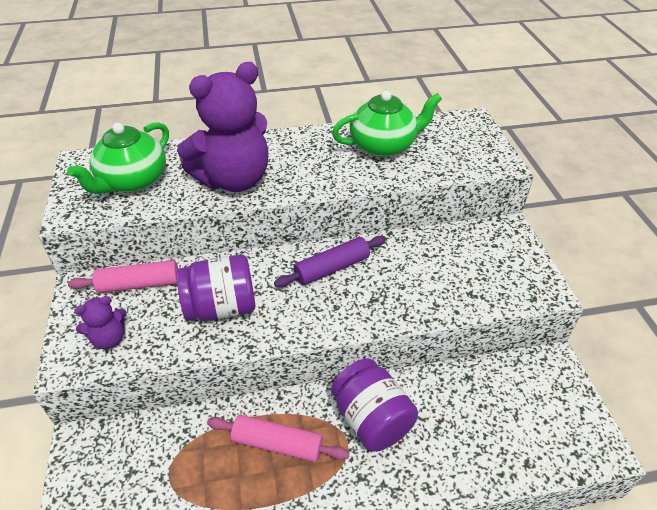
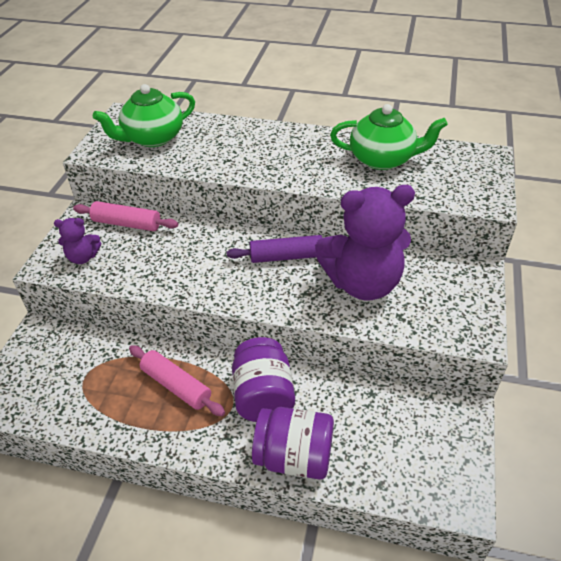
camera: 25 degrees right, 0 degrees up
(221, 307) = (177, 260): purple jar -> purple jar (294, 457)
(234, 179) = (232, 156): purple teddy bear -> purple teddy bear (362, 283)

